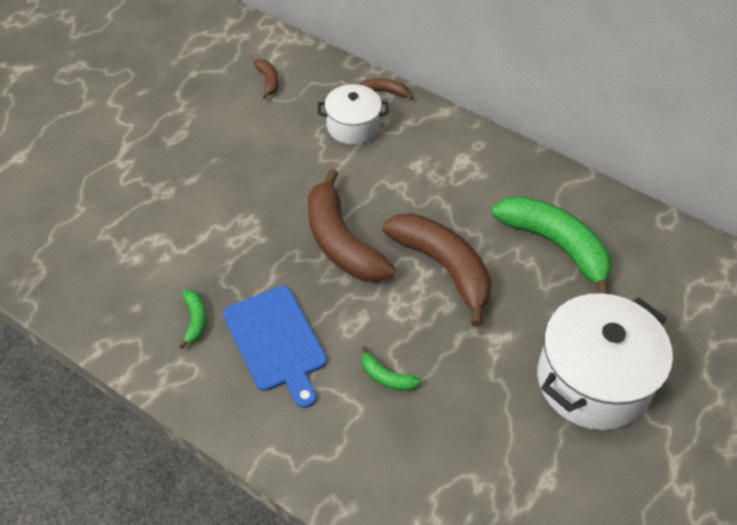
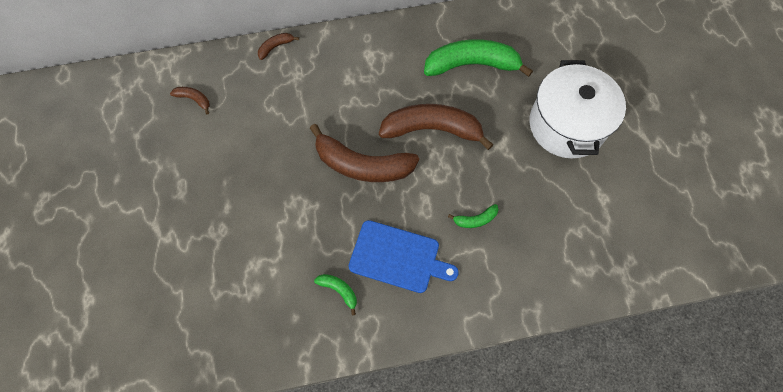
camera: 45 degrees left, 15 degrees up
(353, 126) = (283, 86): white pot -> none

